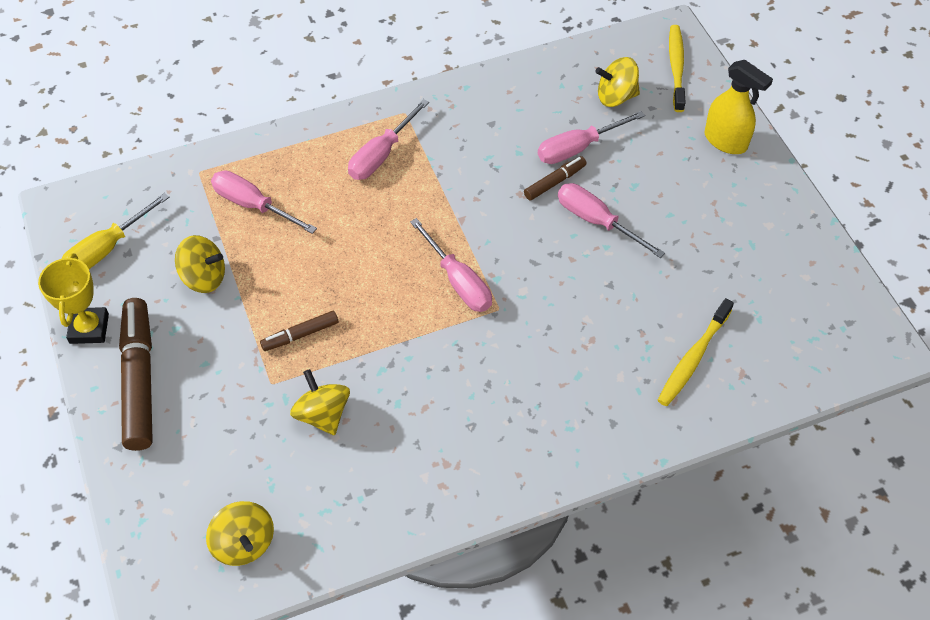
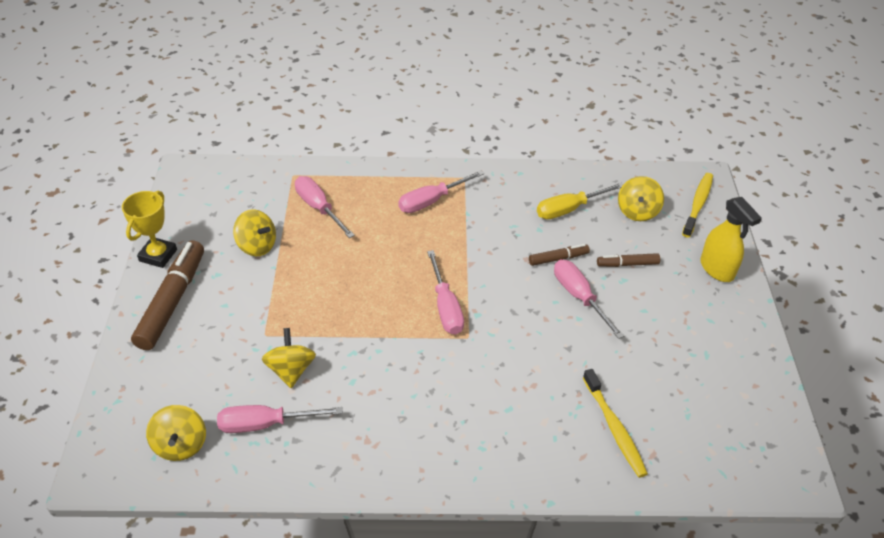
camera: 20 degrees right, 10 degrees down
(107, 249) = (201, 207): yellow screwdriver -> yellow screwdriver (569, 209)
(300, 335) = (305, 307): brown marker -> brown marker (627, 264)
(578, 148) = (589, 239): pink screwdriver -> pink screwdriver (265, 424)
(616, 97) = (637, 211): yellow spinning top -> yellow spinning top turned 90 degrees counterclockwise
(693, 358) = (614, 428): yellow toothbrush -> yellow toothbrush turned 75 degrees counterclockwise

